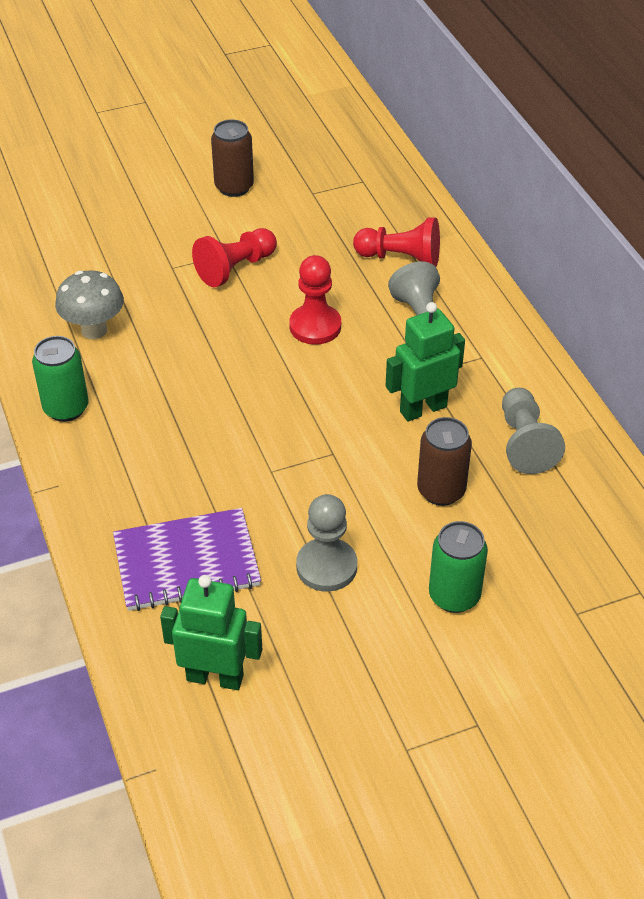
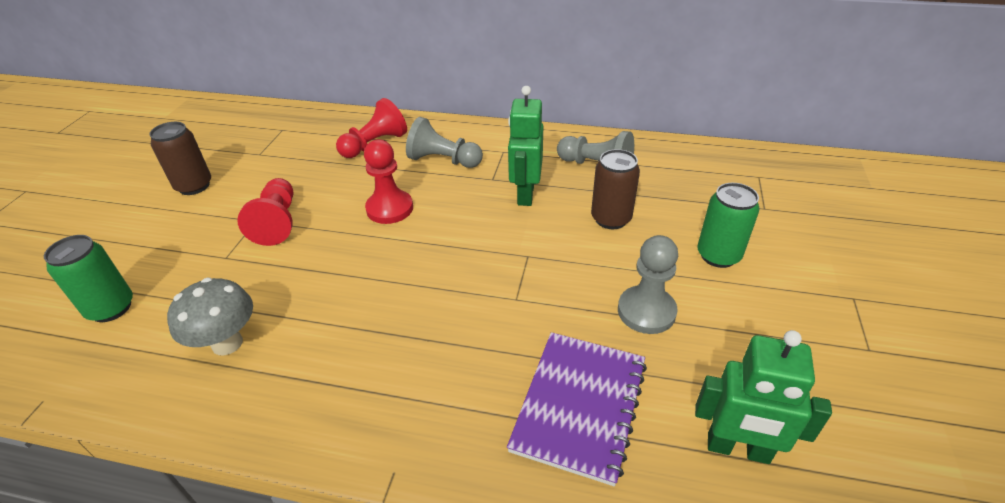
camera: 55 degrees left, 5 degrees down
(66, 408) = (298, 414): green can -> green can (111, 308)
(215, 677) = (738, 449): green robot -> green robot turned 120 degrees counterclockwise

